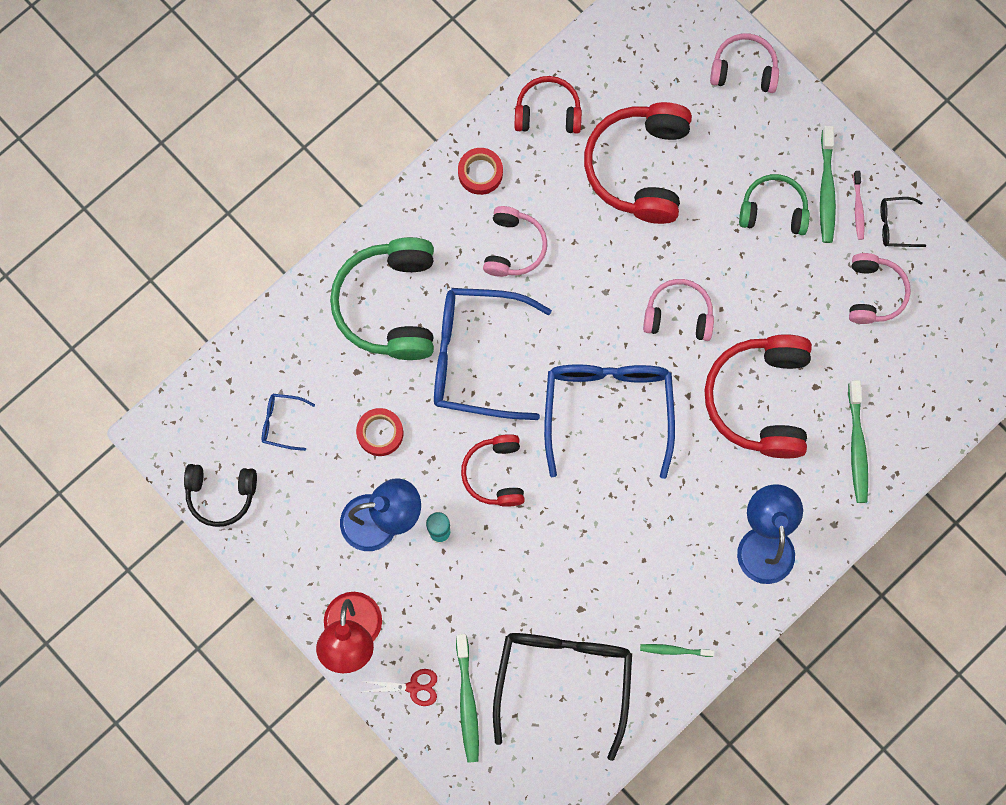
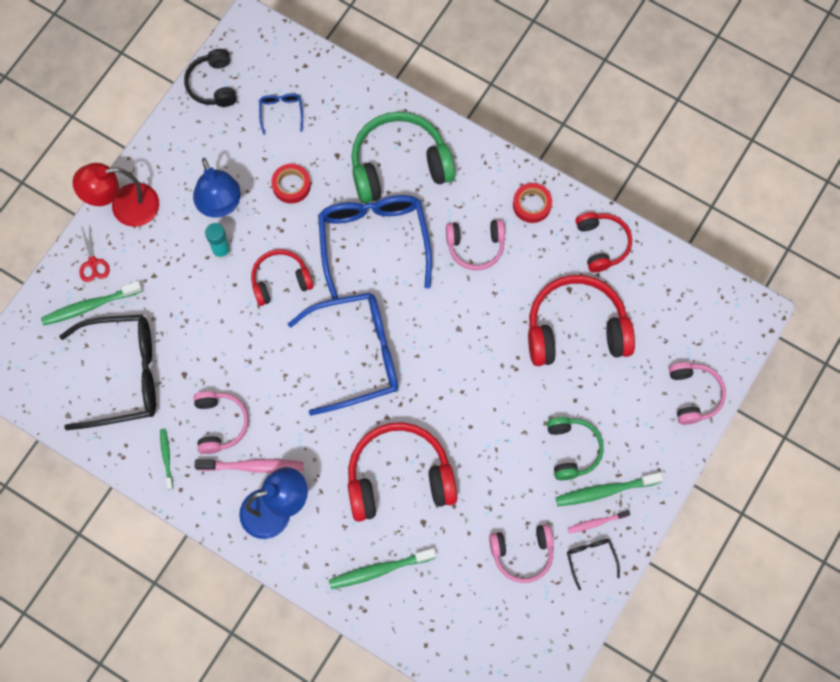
camera: 75 degrees right, 5 degrees down
(678, 314) = (455, 392): pink headphones -> pink headphones (220, 424)
(708, 555) = (253, 466): none -> pink toothbrush

